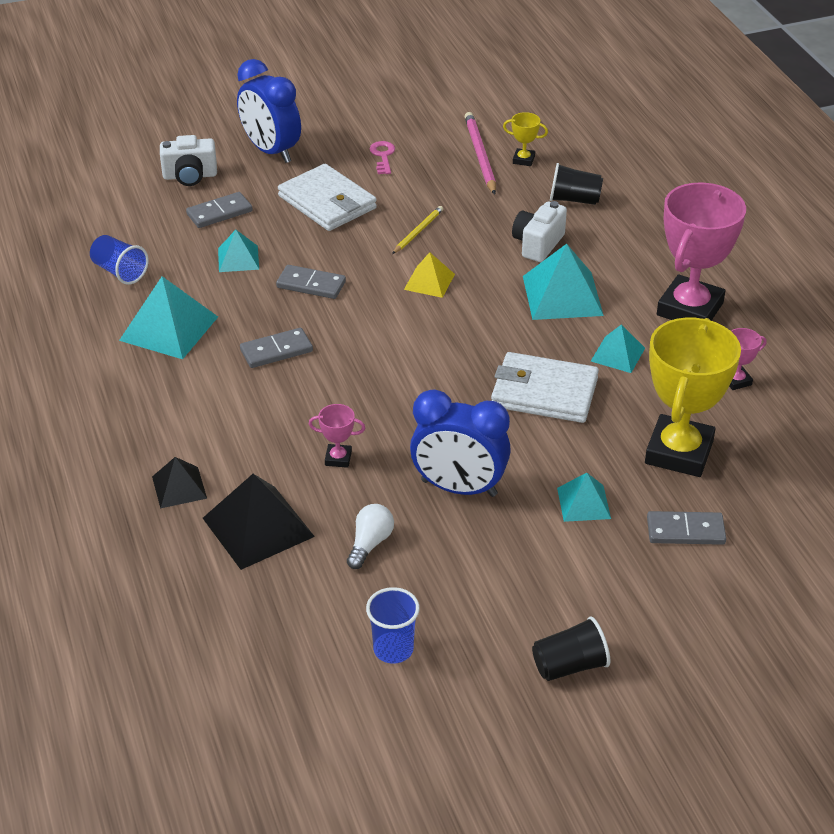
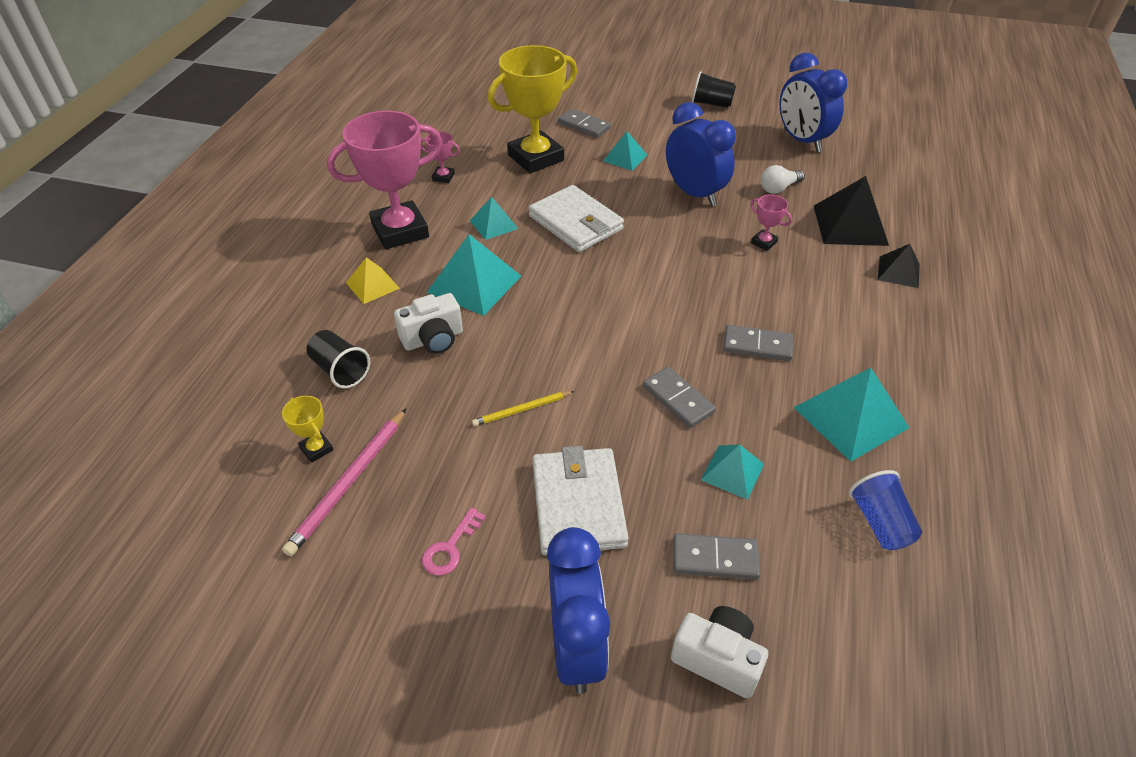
camera: 145 degrees left, 5 degrees up
(393, 649) = (802, 140): blue cup -> blue clock
(429, 281) = (566, 349): yellow pyramid -> yellow pyramid (372, 285)

